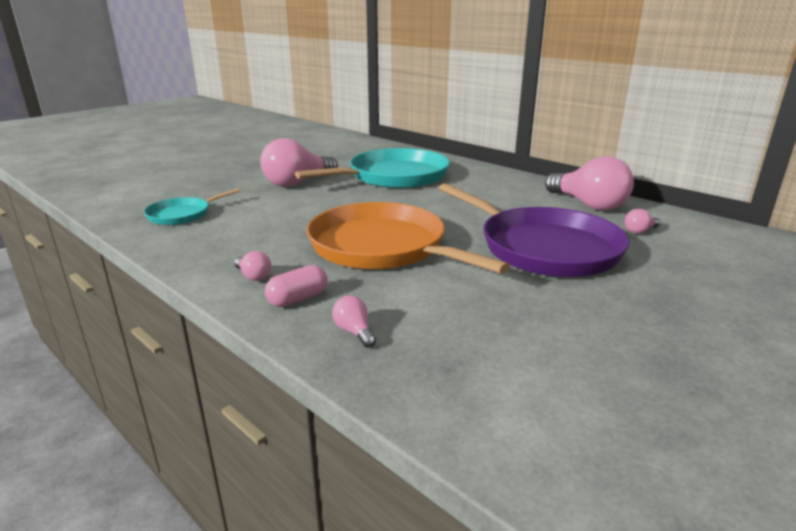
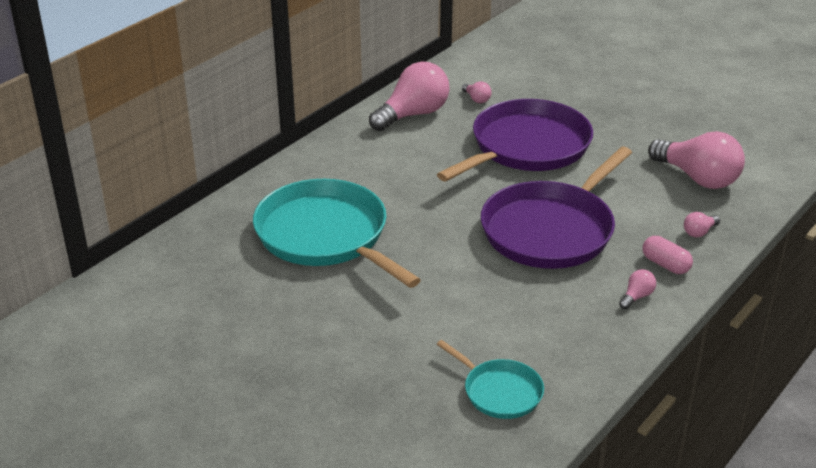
camera: 95 degrees left, 10 degrees up
(297, 183) = (359, 316): pink light bulb -> pink light bulb (698, 178)
(382, 247) = (551, 230): orange pan -> purple pan

